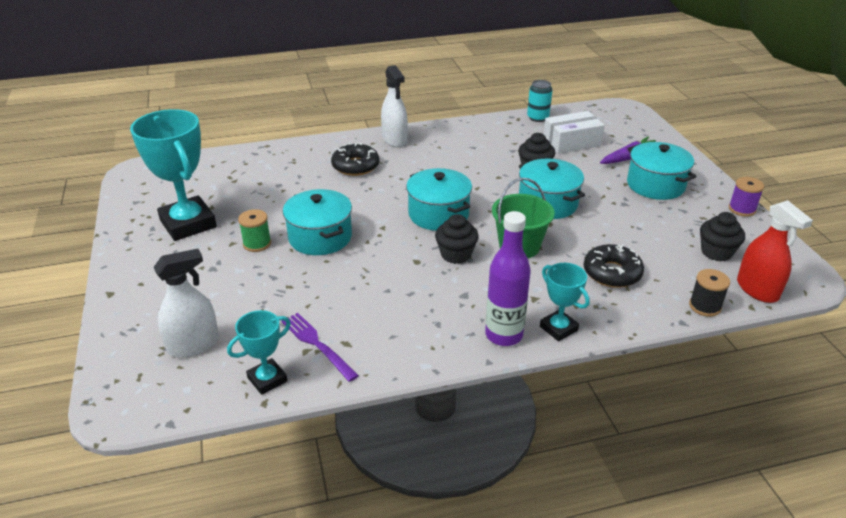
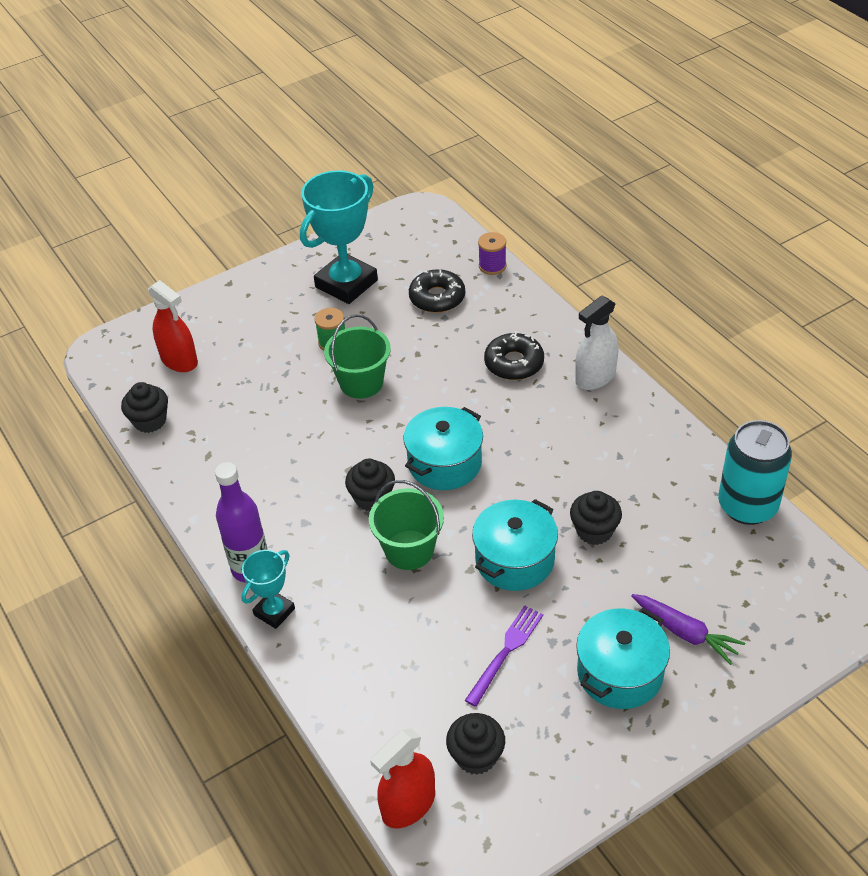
camera: 75 degrees right, 10 degrees up
(193, 345) = (179, 360): white spray bottle -> red spray bottle
(267, 379) = (150, 421): turquoise trophy -> black cupcake
(316, 344) = (201, 436): purple fork -> purple fork (506, 651)
(320, 237) = (361, 383): turquoise pot -> green bucket
(538, 118) = (747, 506): turquoise can -> turquoise can, size x1.74
(571, 142) = (693, 558): white box -> none
(612, 273) = (389, 647): black donut -> black donut (437, 298)
(704, 306) = (355, 747): black spool -> none
(742, 209) = (601, 786): purple spool -> purple spool (492, 266)

